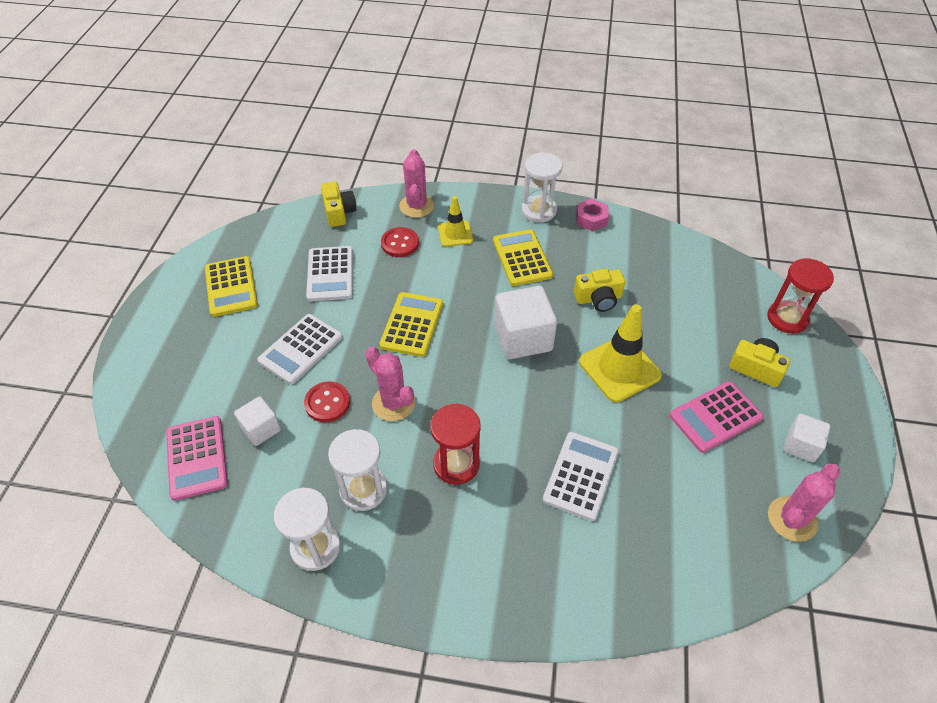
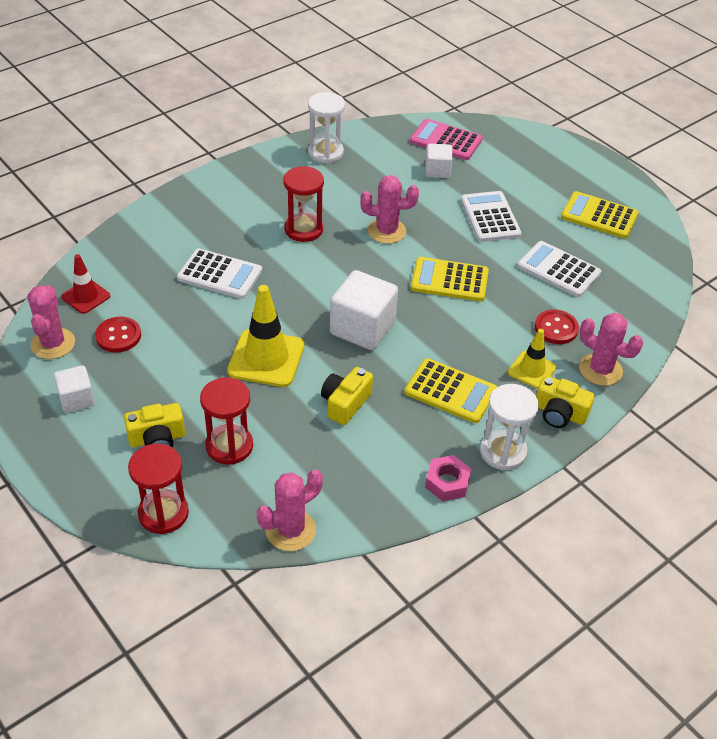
camera: 130 degrees right, 5 degrees down
(327, 403) = (424, 205): red button -> red button (118, 336)
(339, 212) = (641, 316): yellow camera -> yellow camera (559, 413)
(363, 489) = (338, 186): white hourglass -> none
(412, 324) = (449, 280): yellow calculator -> yellow calculator turned 135 degrees clockwise
(581, 475) = (220, 274): white calculator -> white calculator turned 45 degrees counterclockwise
(706, 328) = (229, 446): none -> red hourglass
(711, 258) = (290, 530): none -> pink cactus
(715, 417) = (160, 374): pink calculator -> none
(727, 552) = (86, 296): none -> red traffic cone

